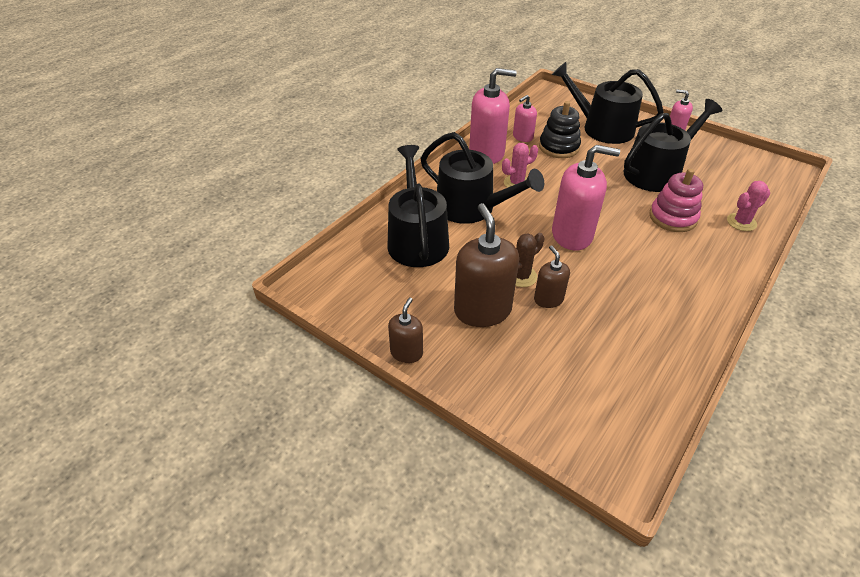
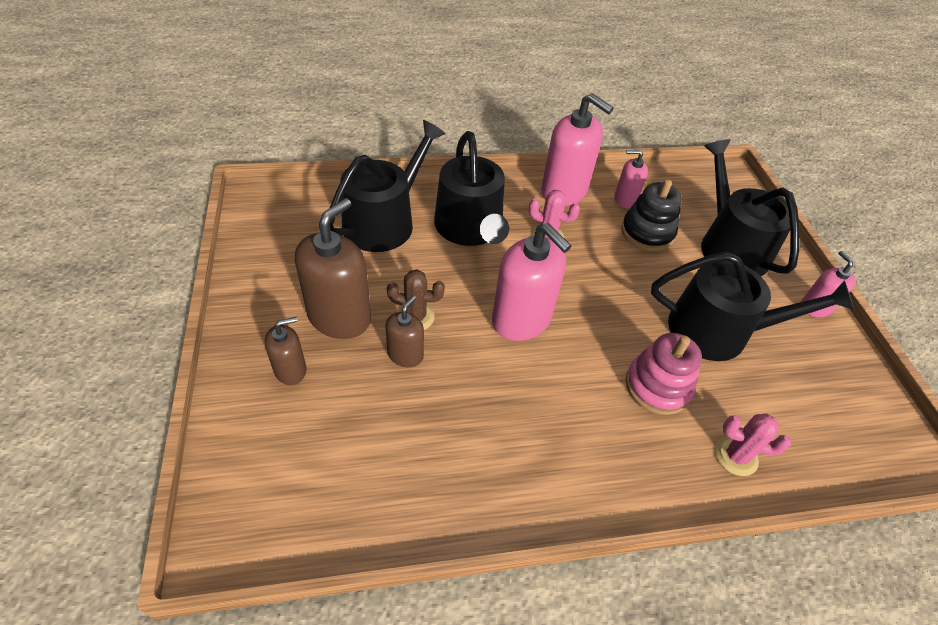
camera: 40 degrees right, 5 degrees up
(406, 352) = (237, 300): brown soap dispenser -> brown soap dispenser (290, 370)

